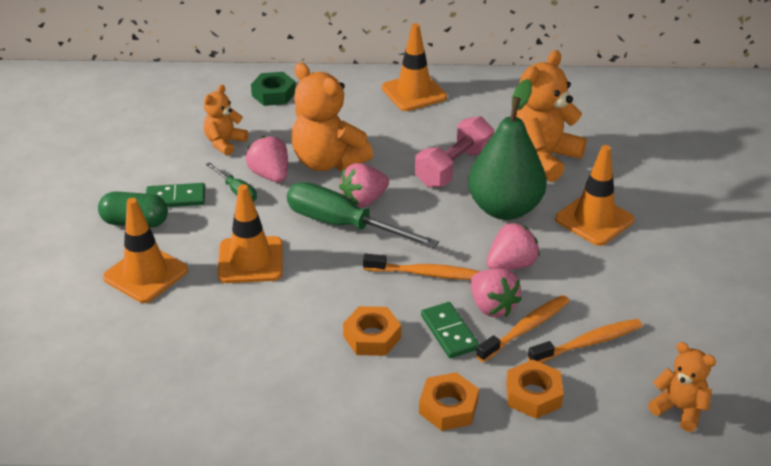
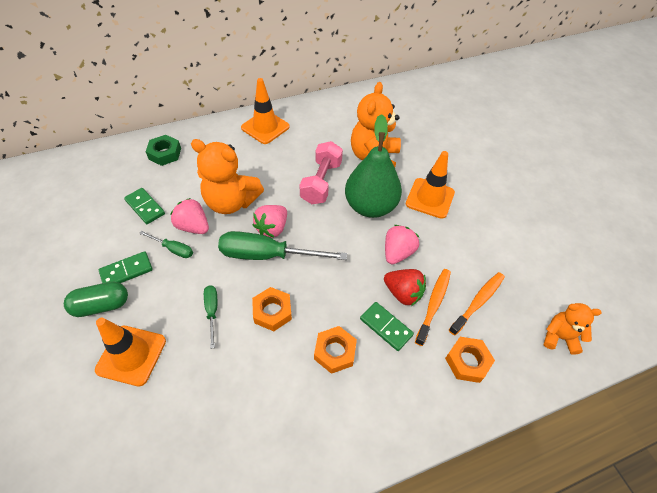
camera: 25 degrees left, 15 degrees up
(224, 143) = (145, 207): orange teddy bear -> green domino
(250, 260) = (212, 311): orange traffic cone -> green screwdriver
(425, 273) = (345, 280): orange toothbrush -> none
(448, 407) = (418, 397): orange nut -> orange nut (272, 311)
(492, 306) = (403, 293): pink strawberry -> red strawberry

